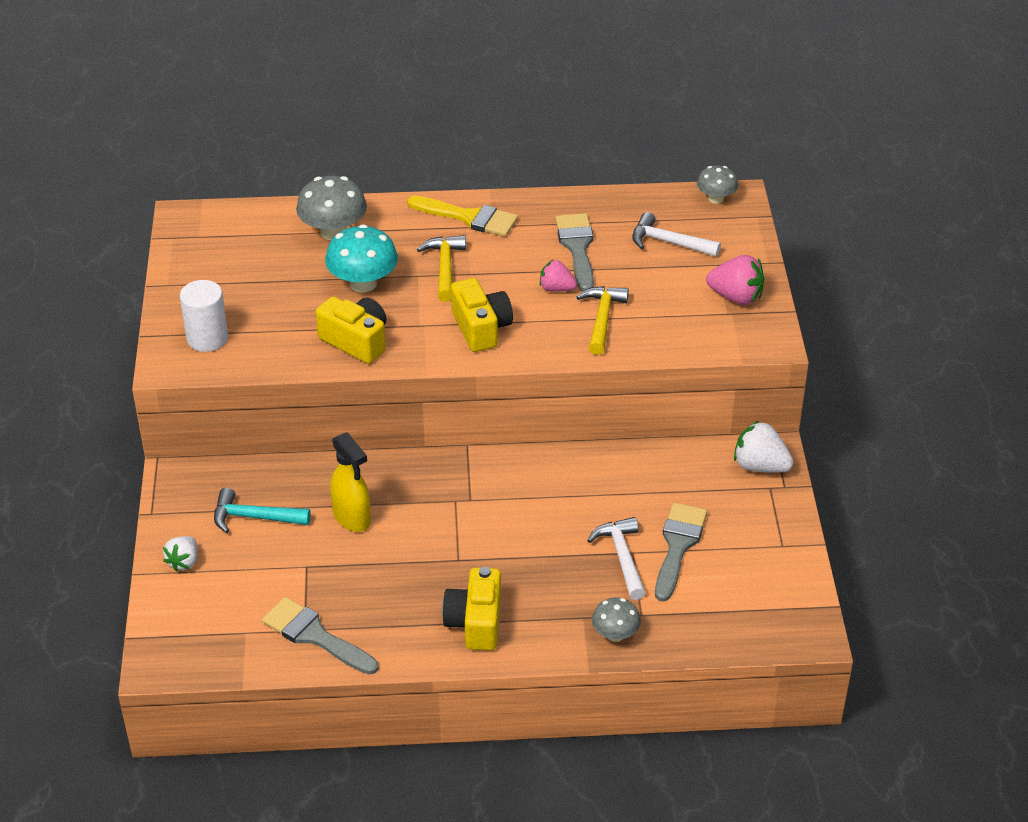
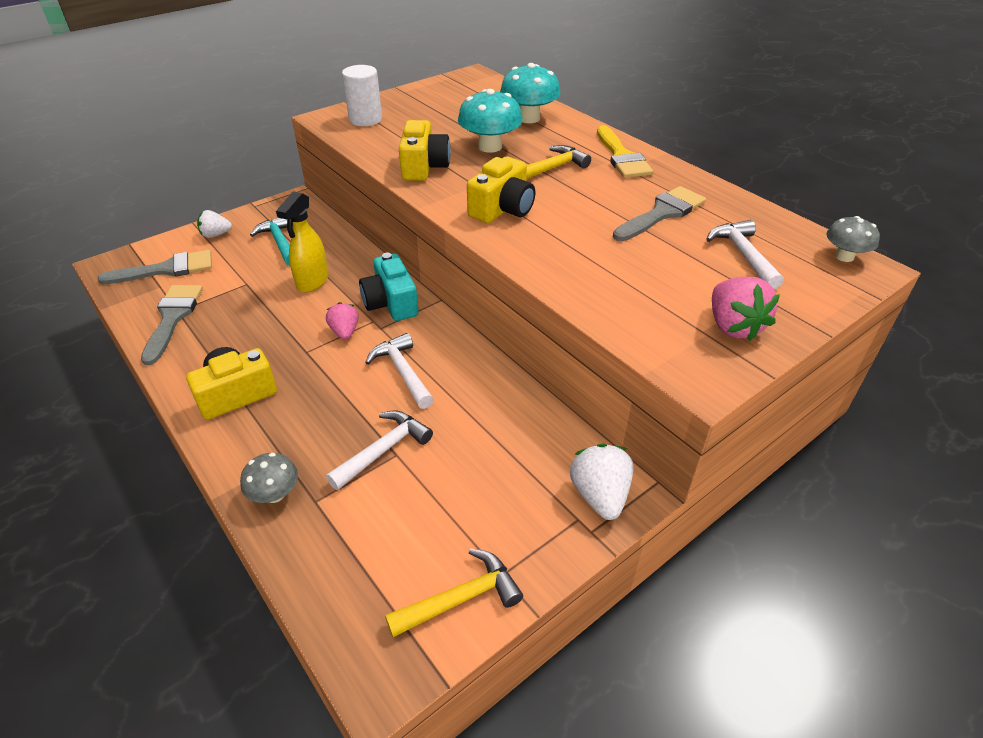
camera: 55 degrees right, 0 degrees up
(333, 232) = (529, 118): grey mushroom -> turquoise mushroom
(440, 478) = (391, 303): none -> turquoise camera
(542, 510) = (402, 371): none -> white hammer
(556, 288) = (597, 223): pink strawberry -> pink strawberry (345, 332)
(602, 319) = (592, 261): yellow hammer -> yellow hammer (461, 598)
(678, 546) = (430, 484): grey brush -> grey brush (167, 269)

